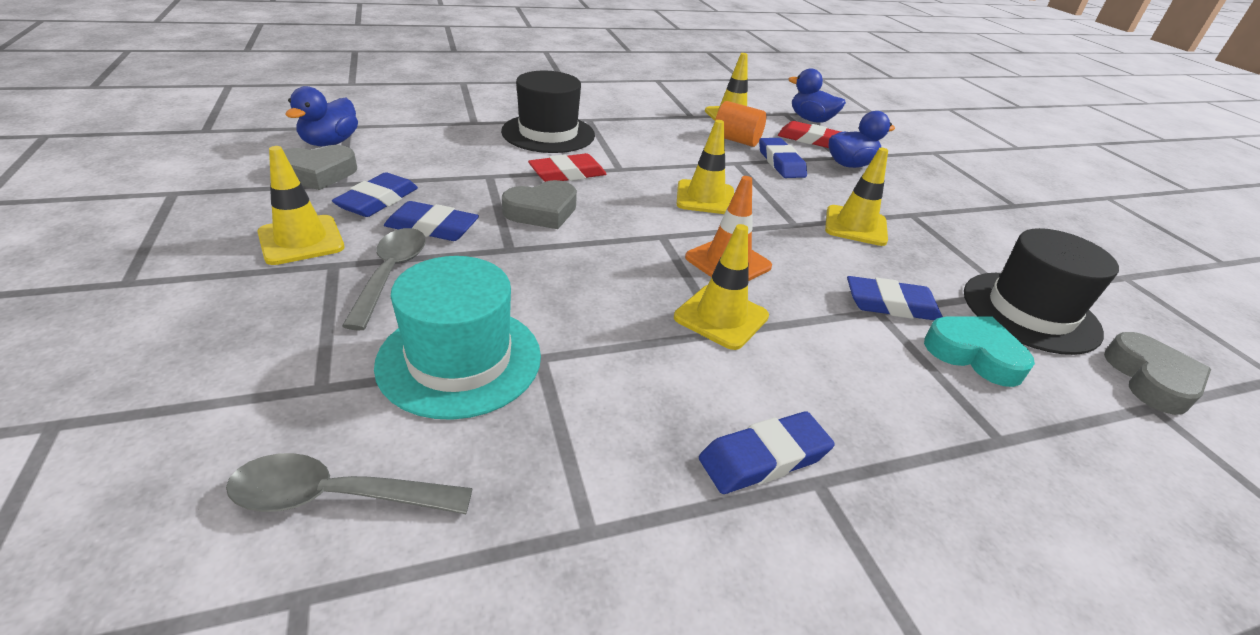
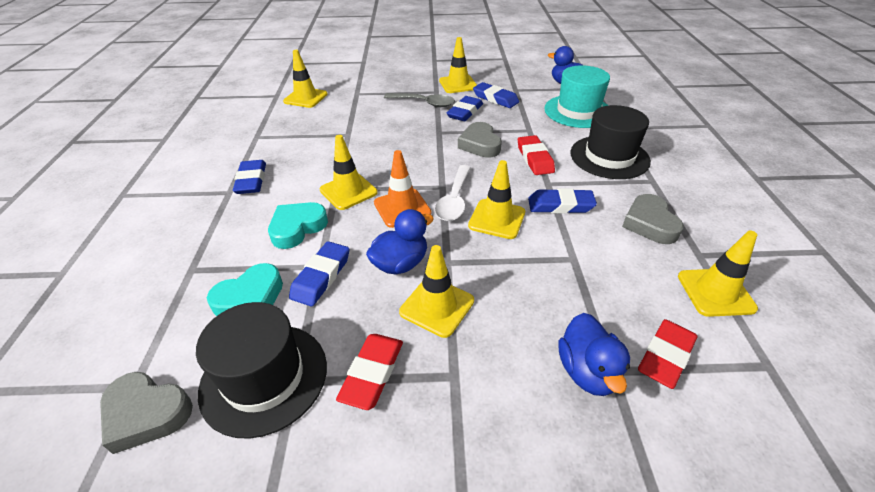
camera: 110 degrees right, 5 degrees up
(317, 173) = (526, 84): grey heart -> grey heart (649, 224)
(336, 496) = (305, 98): grey spoon -> yellow traffic cone
(459, 359) = (356, 117): turquoise hat -> turquoise hat (578, 111)
(687, 225) = (454, 200): none -> white spoon
(736, 140) = (635, 275): orange cylinder -> none
(780, 163) = (579, 296): blue eraser -> blue eraser (560, 205)
(811, 120) = (755, 393): blue duck -> blue duck (400, 263)
(834, 349) = (297, 228): none -> turquoise heart
(954, 251) = (372, 373): none -> red eraser

